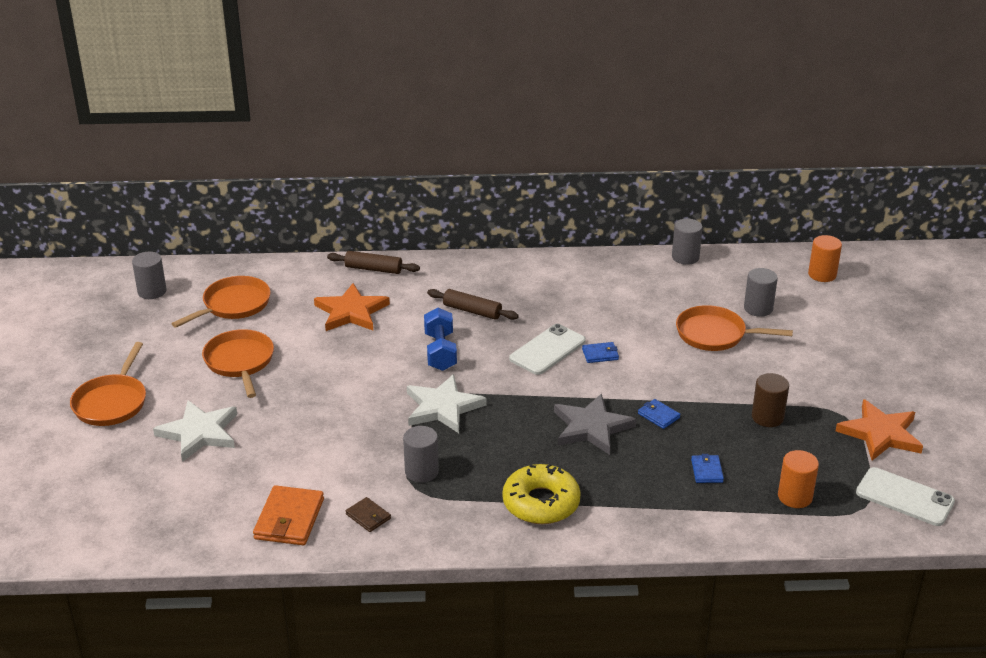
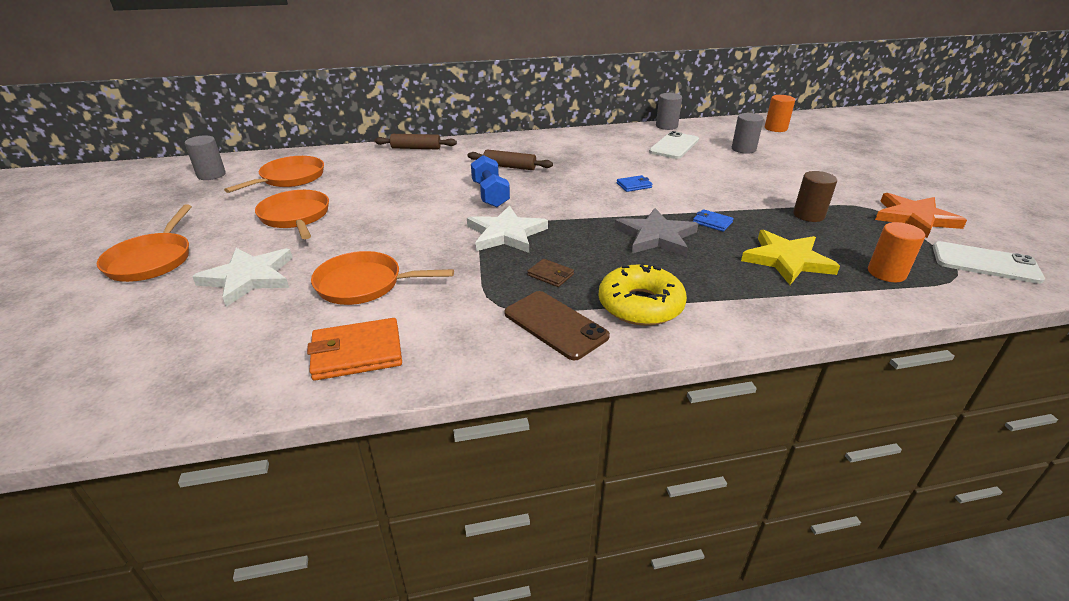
camera: 10 degrees left, 0 degrees up
(289, 519) = (357, 353): orange wallet -> orange wallet turned 75 degrees clockwise
(351, 312) = (401, 175): orange star -> none
(368, 516) = (452, 339): brown wallet -> brown wallet (550, 275)
(421, 471) = (501, 289): grey cylinder -> none
(458, 513) = (555, 325): none -> brown phone
(547, 350) = (586, 186): white phone -> white phone (674, 146)
(707, 471) = (787, 260): blue wallet -> yellow star
(715, 334) = (721, 166): orange pan -> orange pan (364, 284)

